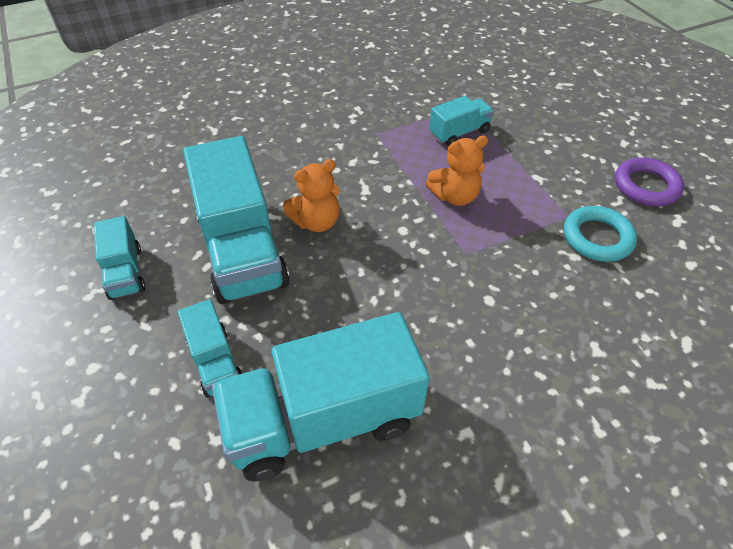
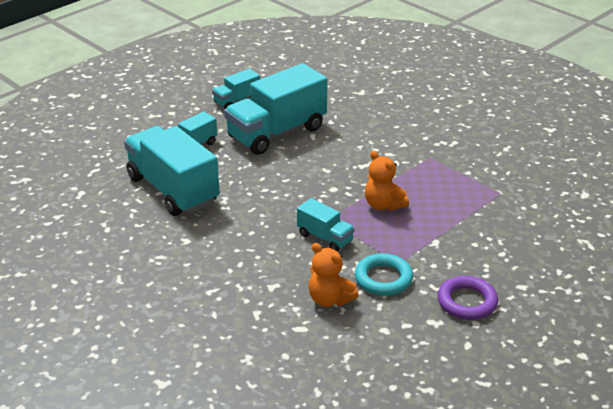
camera: 70 degrees right, 15 degrees down
(316, 222) = (318, 153): orange teddy bear -> orange teddy bear (329, 299)
(459, 133) = (462, 195): turquoise truck -> turquoise truck (325, 238)

